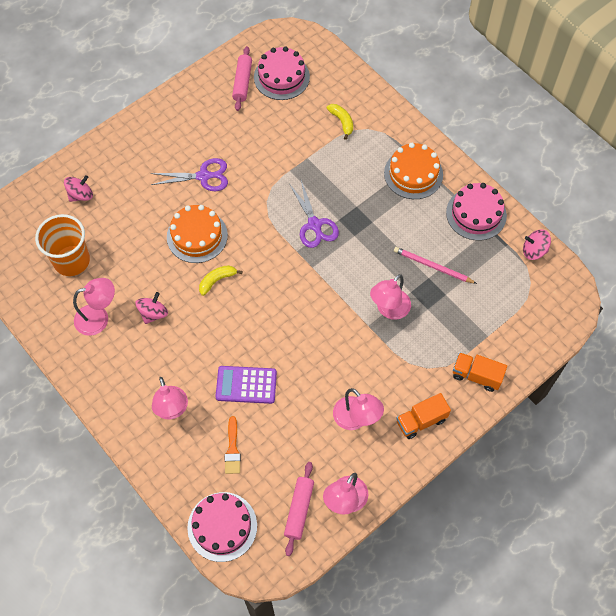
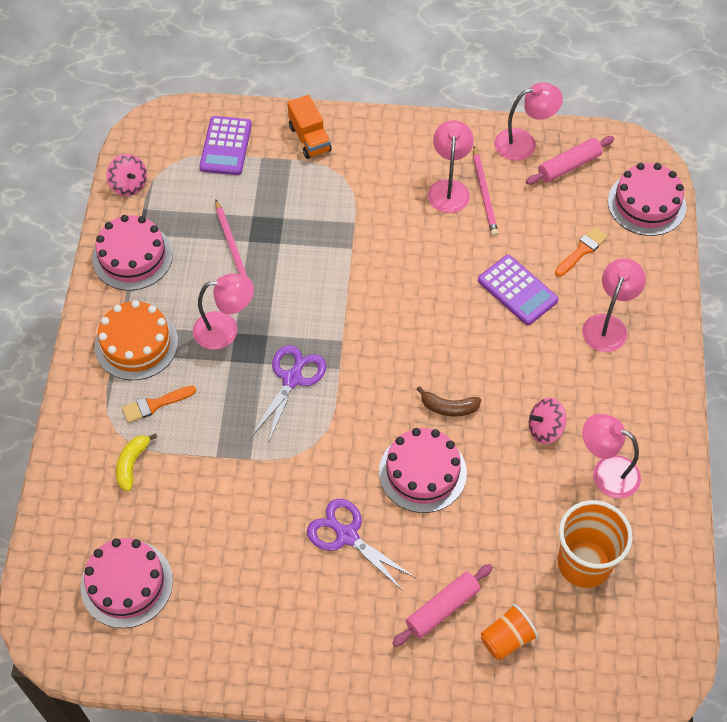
camera: 135 degrees left, 5 degrees down
(81, 195) = (506, 639): pink spinning top -> orange cup
(197, 236) = (422, 472): orange cake -> pink cake
(217, 280) = (448, 407): yellow banana -> brown banana
(242, 82) = (177, 619): pink rolling pin -> pink rolling pin (442, 608)
(331, 436) = (484, 193): none -> pink pencil
(366, 155) = (155, 404): none -> orange brush
(389, 310) = (317, 245): pink lamp -> pink lamp (225, 330)
(421, 421) = (396, 145): orange truck -> none
(516, 324) = (226, 146): none -> purple calculator

